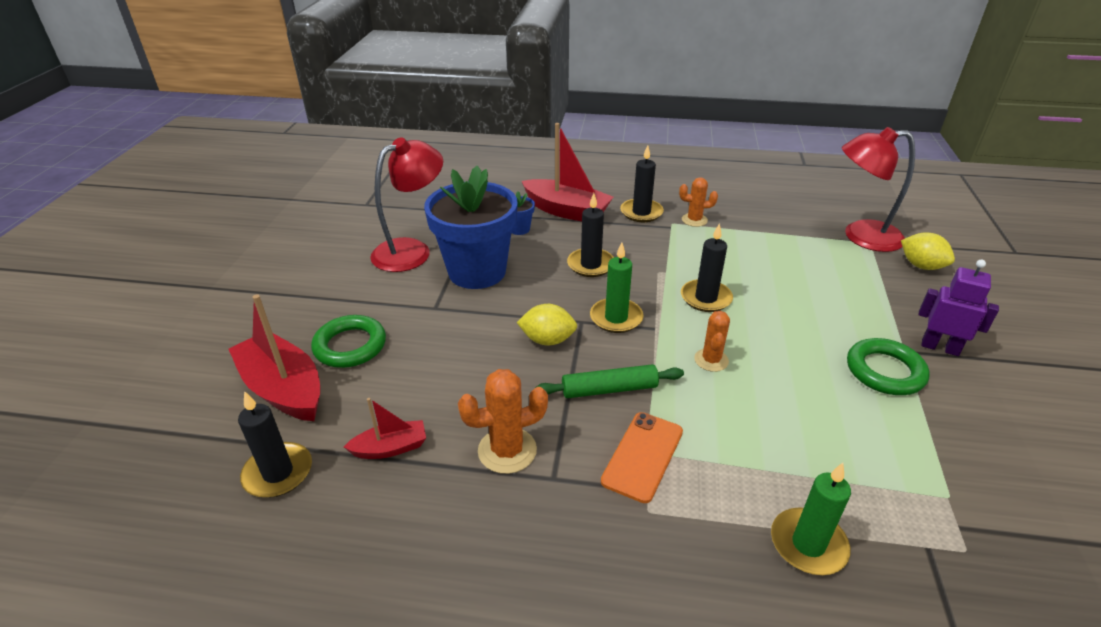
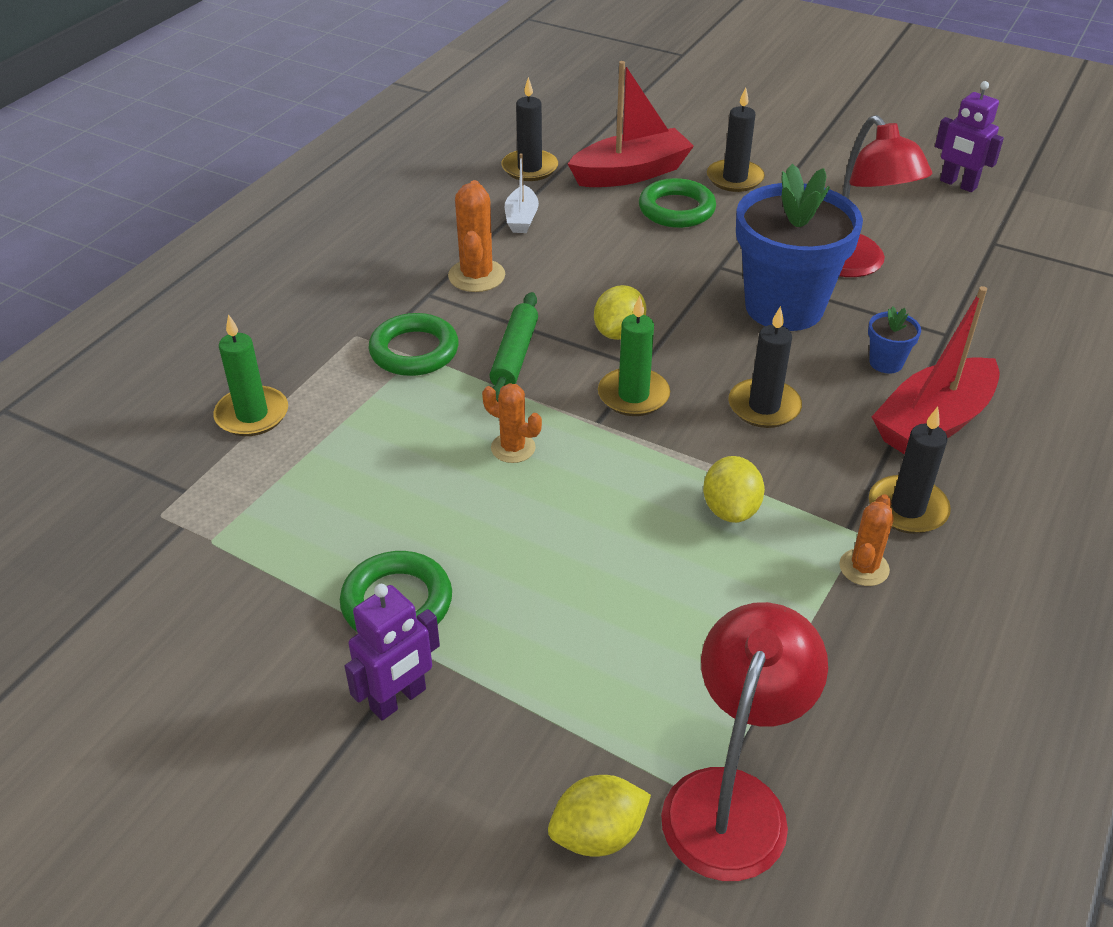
camera: 110 degrees right, 5 degrees up
(287, 221) = (958, 184): none -> purple robot
(390, 448) = (521, 218): red boat -> white boat
(643, 456) = (414, 351): orange phone -> green ring
(689, 263) = (730, 509): none -> yellow lemon
(706, 298) = (636, 492): black candle -> black candle (734, 178)

